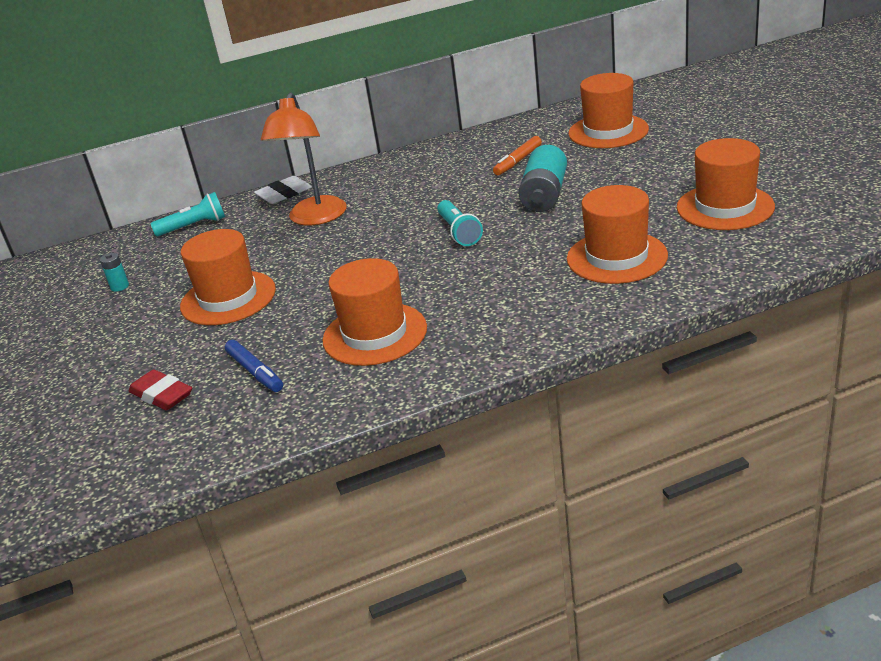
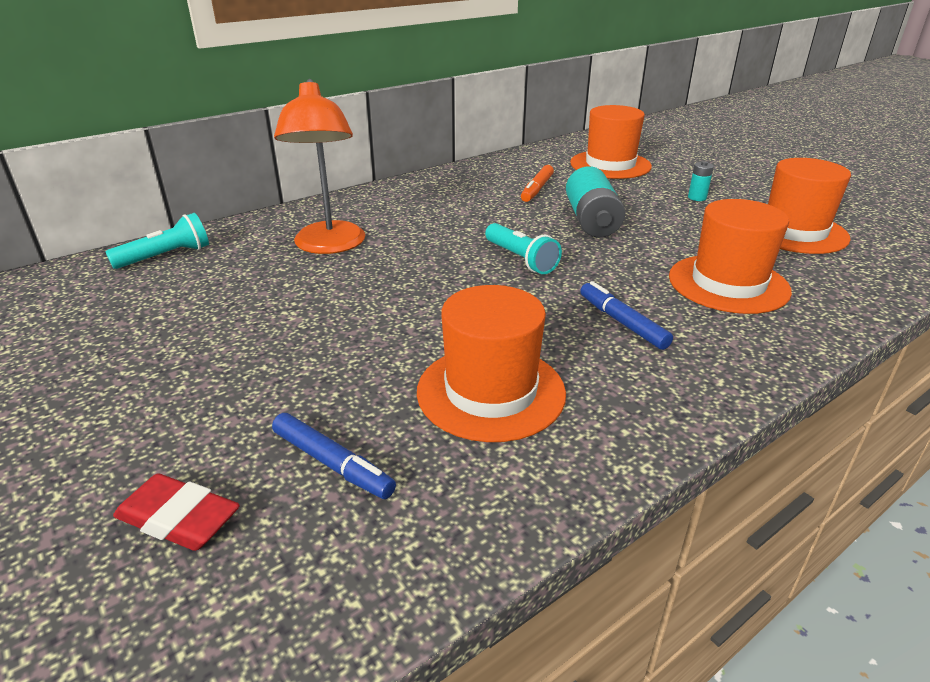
camera: 20 degrees left, 0 degrees up
(120, 286) = (68, 337): turquoise battery -> turquoise battery (697, 198)
(228, 298) = (246, 348): orange hat -> none
(284, 194) = (277, 220): white eraser -> none
(503, 288) = (622, 322): none -> blue marker

